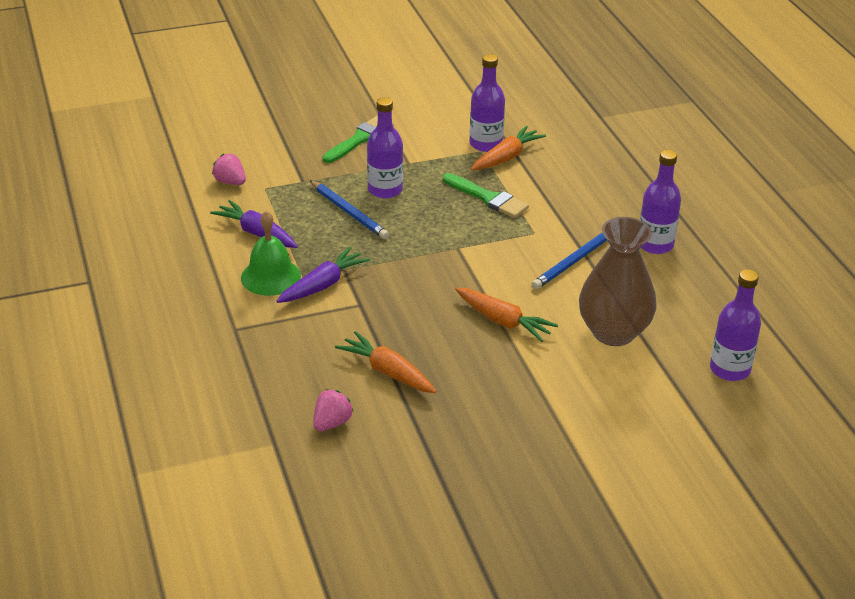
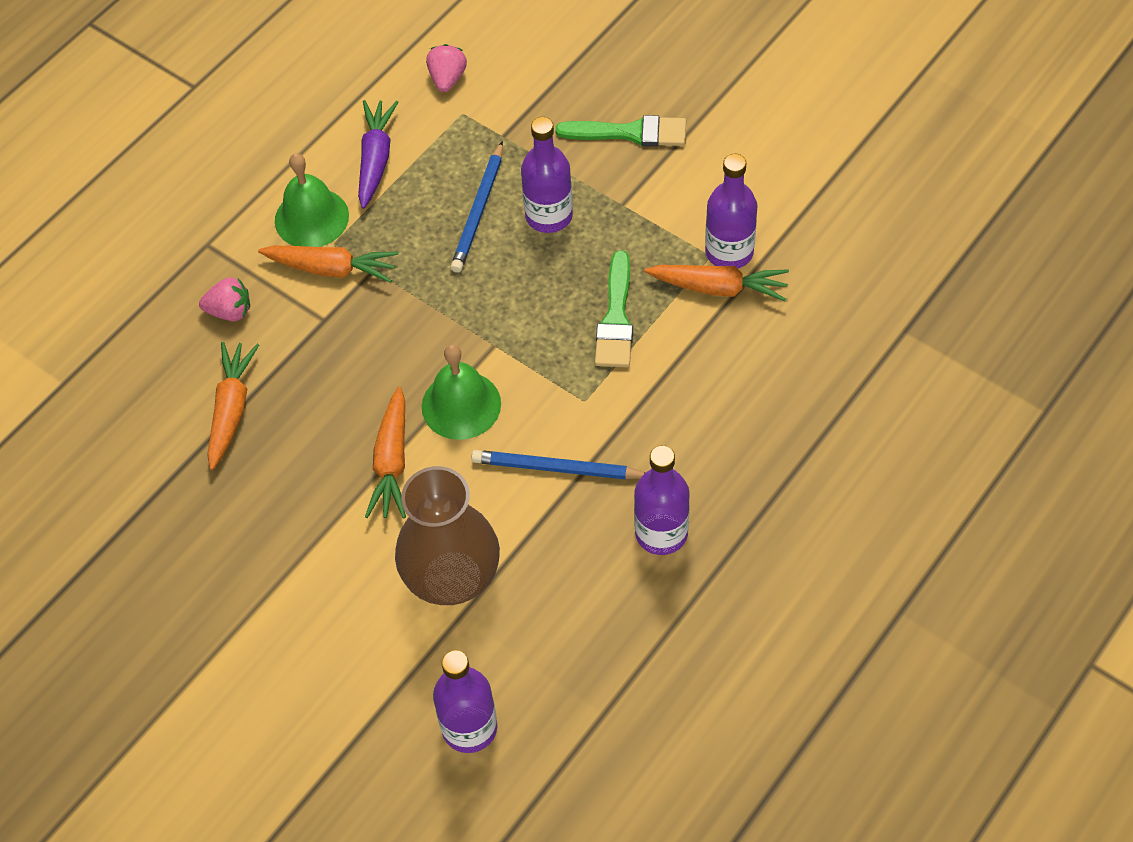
camera: 60 degrees right, 20 degrees up
(323, 285) = (331, 269): purple carrot -> orange carrot
(332, 423) = (122, 410): pink strawberry -> pink strawberry (230, 311)
(489, 277) = (461, 405): none -> green bell

